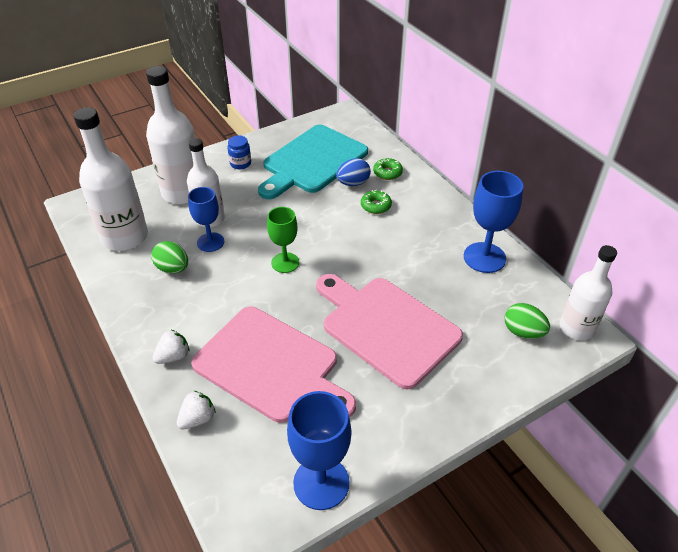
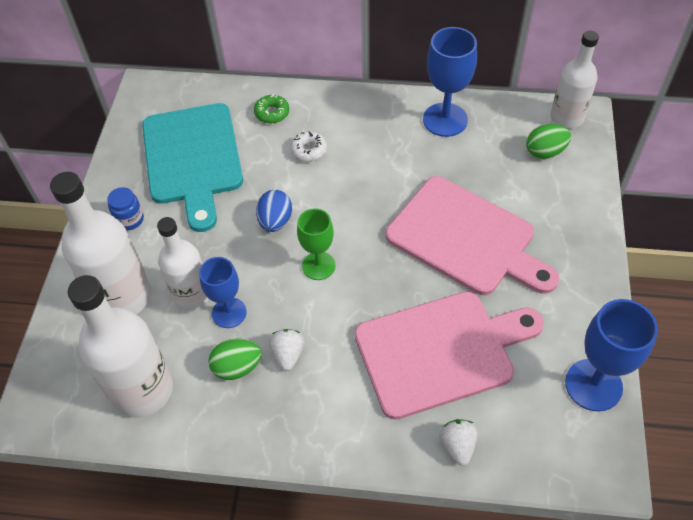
camera: 50 degrees left, 10 degrees up
(173, 356) = (363, 428): white strawberry -> white strawberry (288, 354)
(353, 183) = (260, 147): blue egg -> blue egg (275, 221)
(376, 206) = (309, 150): green donut -> white donut
(386, 327) = (466, 238): pink cutting board -> pink cutting board turned 135 degrees counterclockwise

